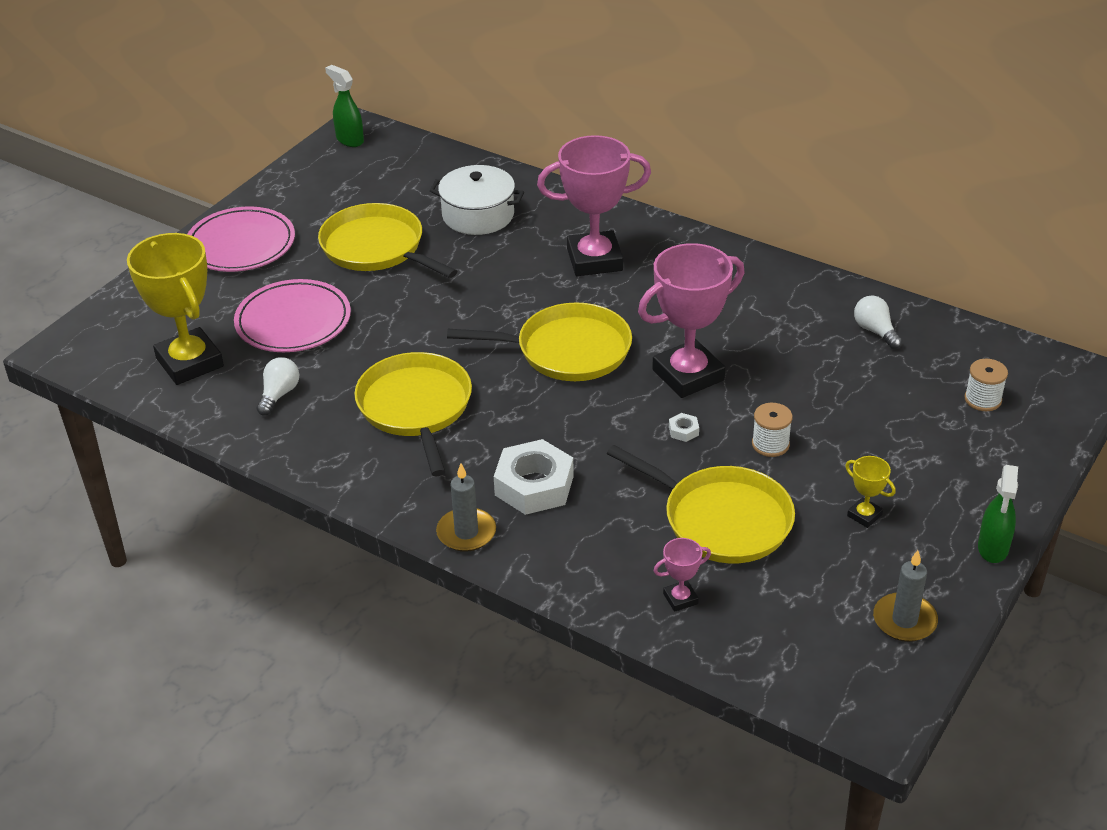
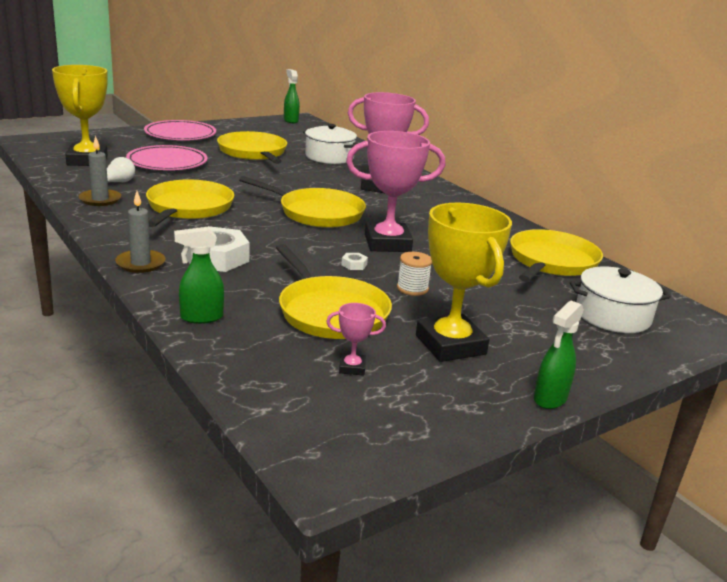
camera: 20 degrees right, 15 degrees down
(608, 586) = (201, 317): none -> green spray bottle
(680, 599) = (247, 341): pink trophy -> pink trophy (352, 367)
(864, 515) = (450, 345): yellow trophy -> yellow trophy, size x2.29
(875, 331) = (551, 262): white light bulb -> yellow pan
(904, 620) = (423, 416): grey candle -> grey candle (100, 199)
(983, 399) = (612, 316): white spool -> white pot

